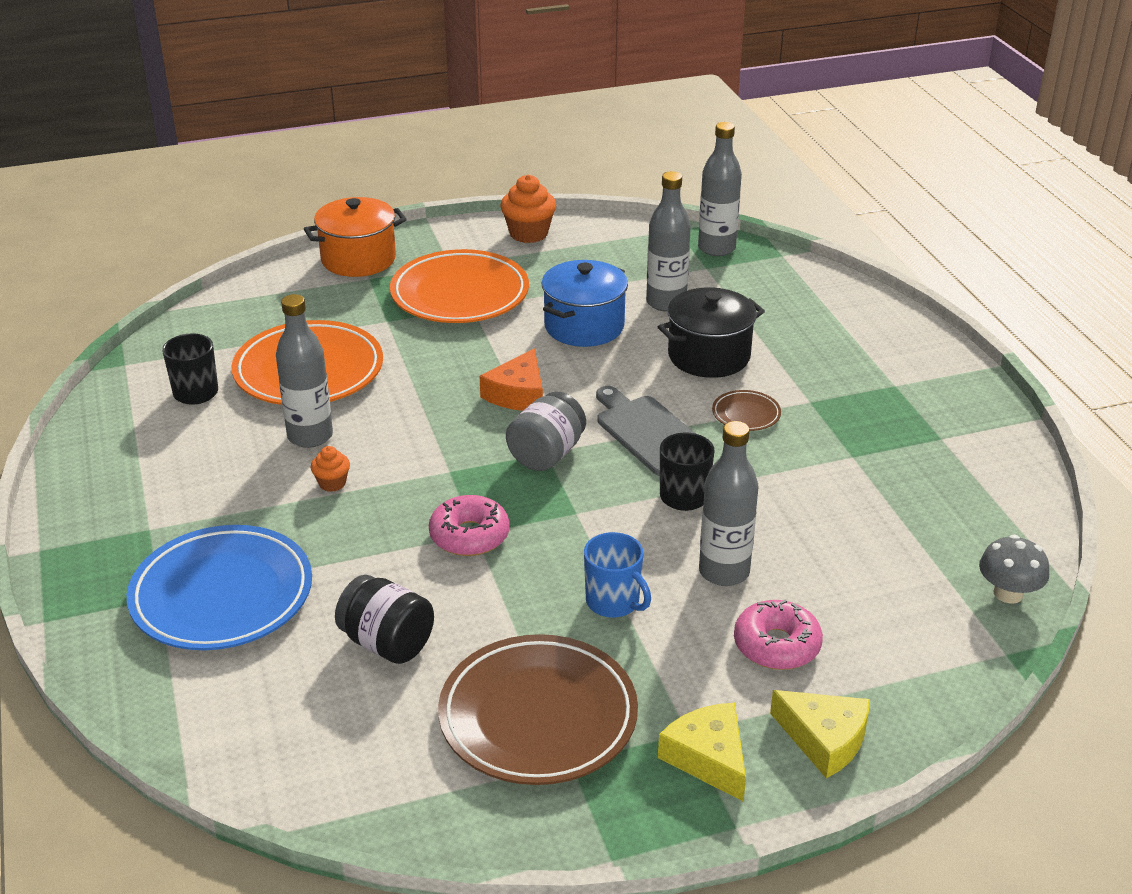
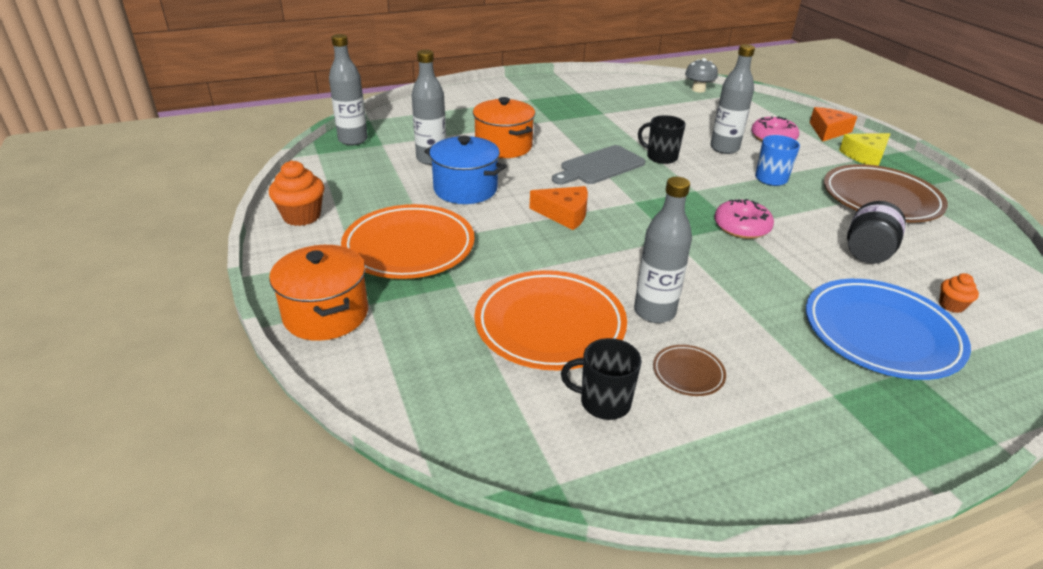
camera: 95 degrees left, 0 degrees up
(332, 483) = (714, 292): orange cupcake -> orange cupcake (951, 305)
(546, 454) = (637, 201): grey jar -> none
(709, 356) = (503, 146): black pot -> orange pot
(746, 414) = (569, 138): brown plate -> brown plate (688, 373)
(824, 739) = (828, 131): yellow cheese -> orange cheese

